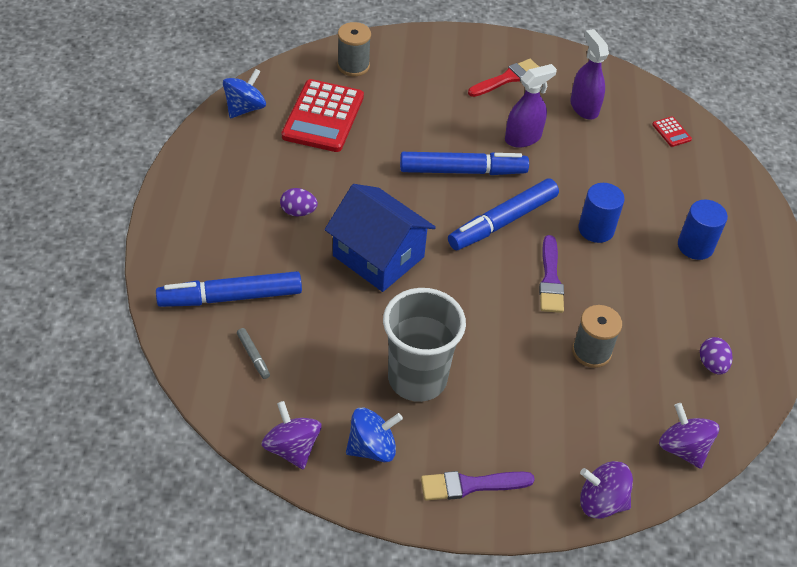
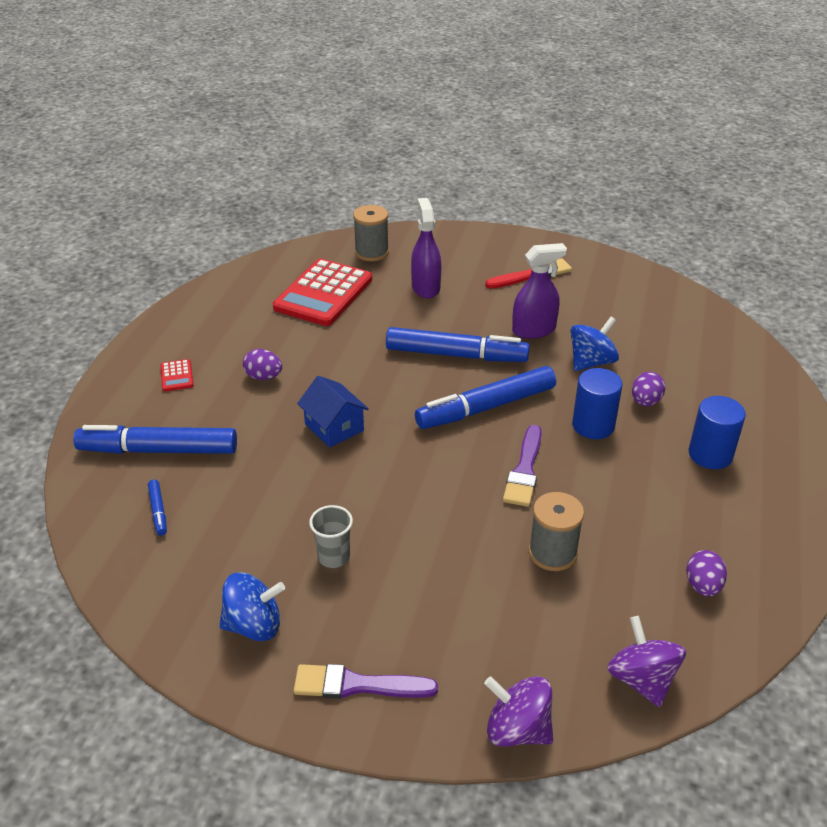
camera: 15 degrees right, 10 degrees down
(245, 108) = (246, 280): blue spinning top -> blue spinning top (591, 362)
(253, 356) = (158, 511): grey marker -> blue marker
(292, 448) = (161, 613): purple spinning top -> none
(378, 256) = (334, 427): blue house -> blue house, size x0.58
(417, 378) = (333, 557): grey cup -> grey cup, size x0.45
(584, 107) = (611, 307): purple spray bottle -> purple spray bottle (425, 287)
(633, 201) = (645, 401): none -> purple egg
(671, 132) = (708, 338): red calculator -> red calculator (177, 376)

